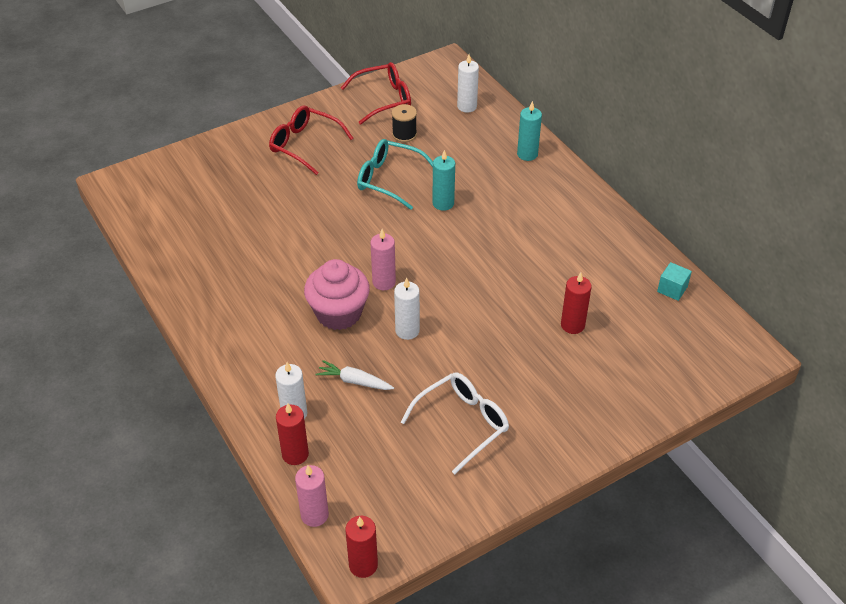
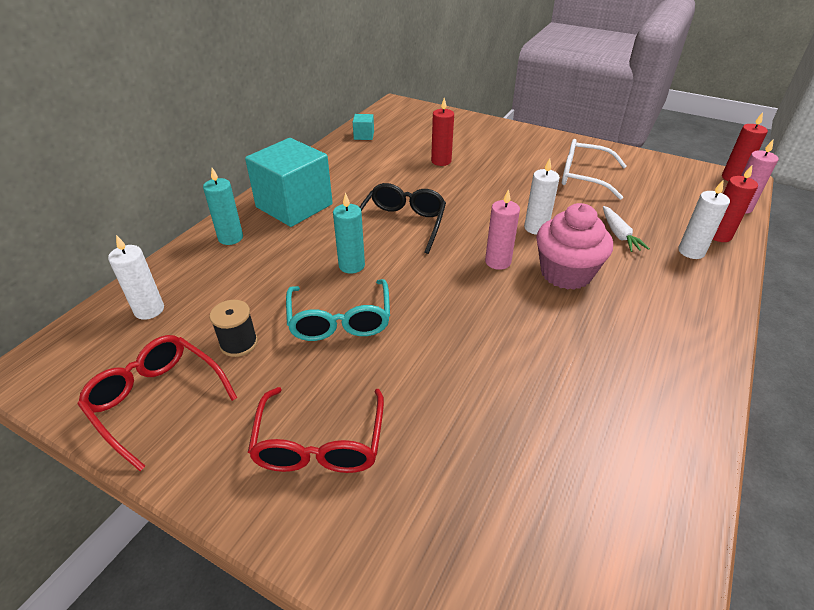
camera: 120 degrees left, 5 degrees down
(477, 250) = (402, 224): none -> black glasses
(553, 198) = (294, 206): none -> turquoise cube

